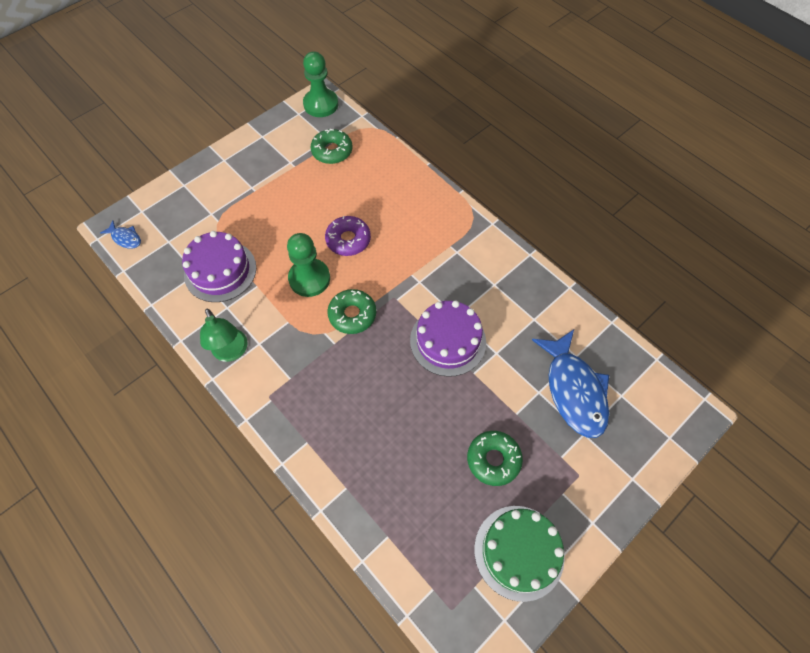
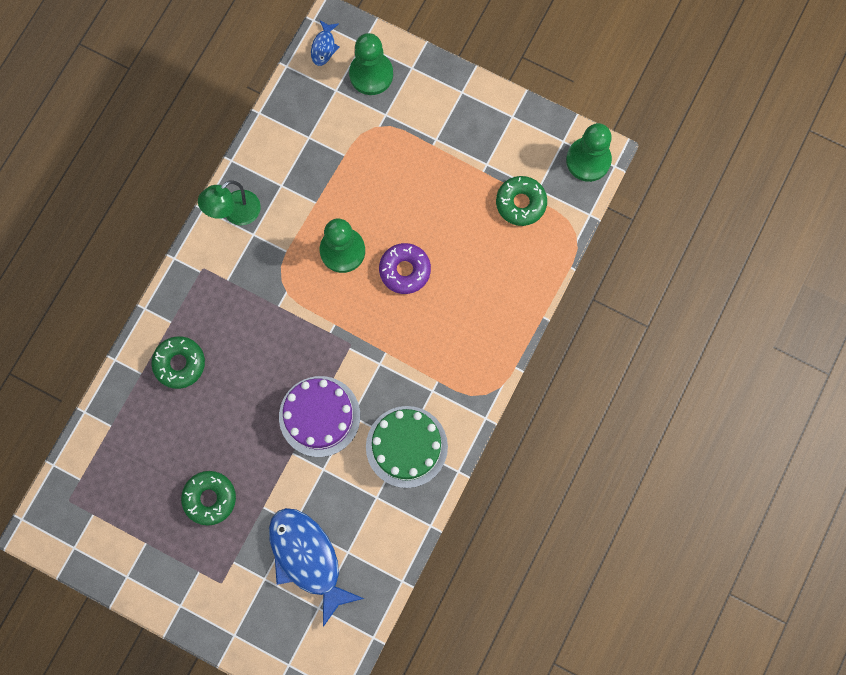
camera: 70 degrees right, 15 degrees up
(171, 213) = (371, 74): none -> green pawn
(220, 271) = (319, 159): purple cake -> none
(352, 315) = (316, 310): green donut -> green donut (179, 363)
(519, 552) = (133, 545): green cake -> green cake (406, 446)
(574, 390) = (307, 558): blue fish -> blue fish turned 90 degrees clockwise

